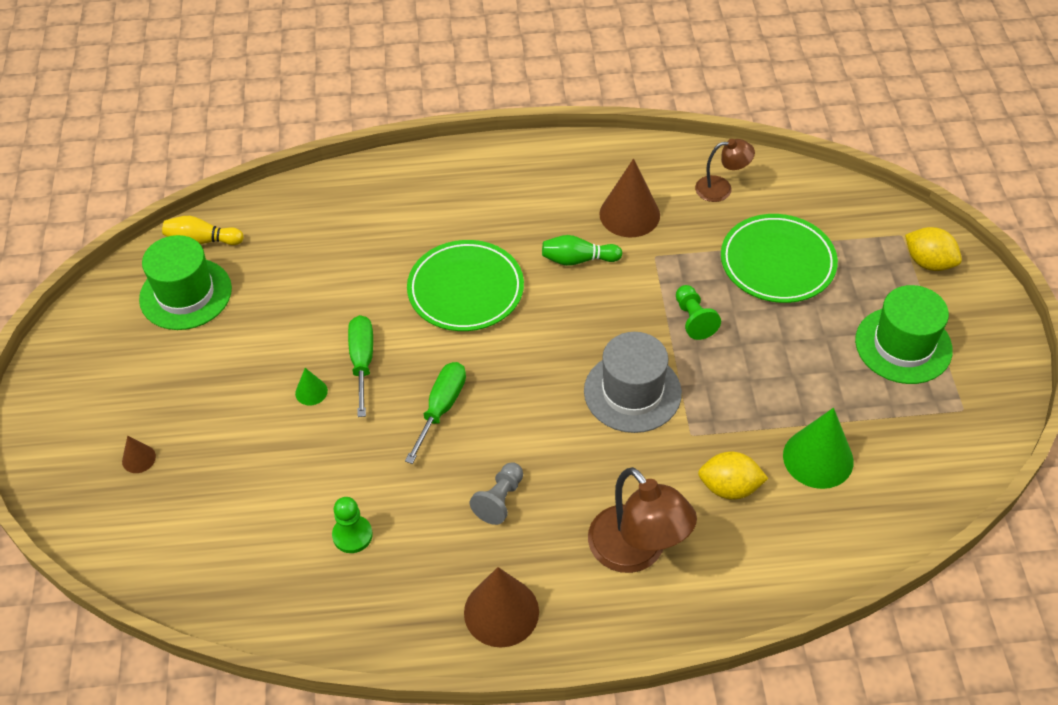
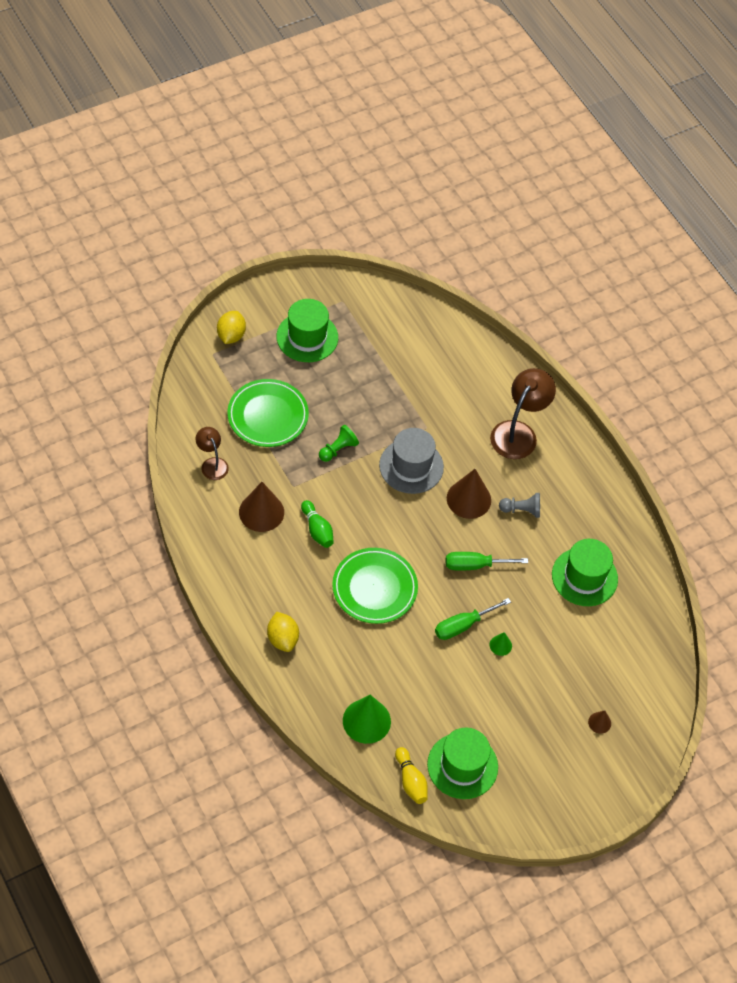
camera: 120 degrees left, 5 degrees up
(352, 535) = (584, 577): green pawn -> green hat
(501, 612) = (589, 484): brown cone -> brown cone (468, 499)
(729, 487) = (454, 400): yellow lemon -> yellow lemon (282, 639)
(818, 458) = (412, 362): green cone -> green cone (366, 721)

